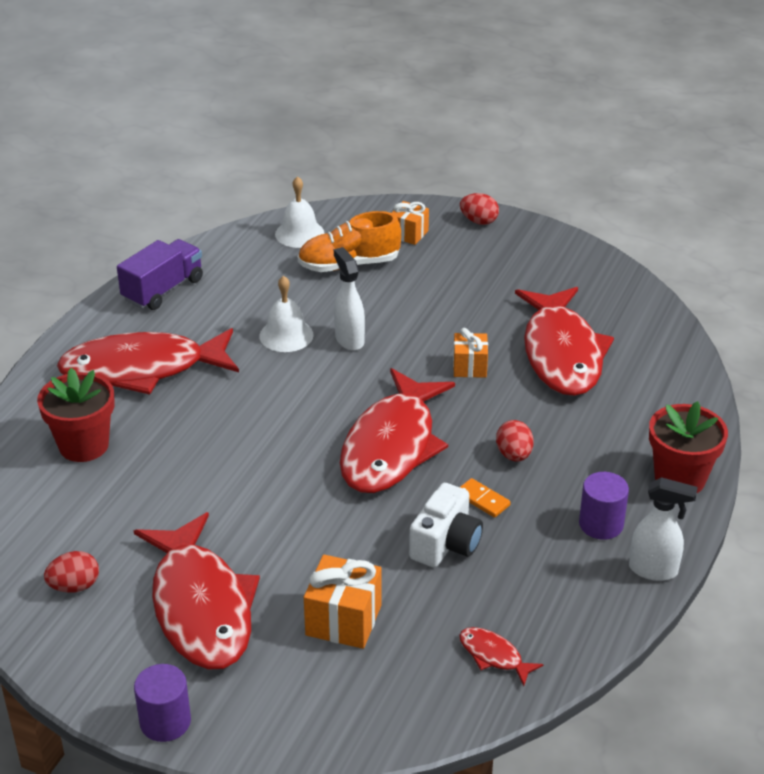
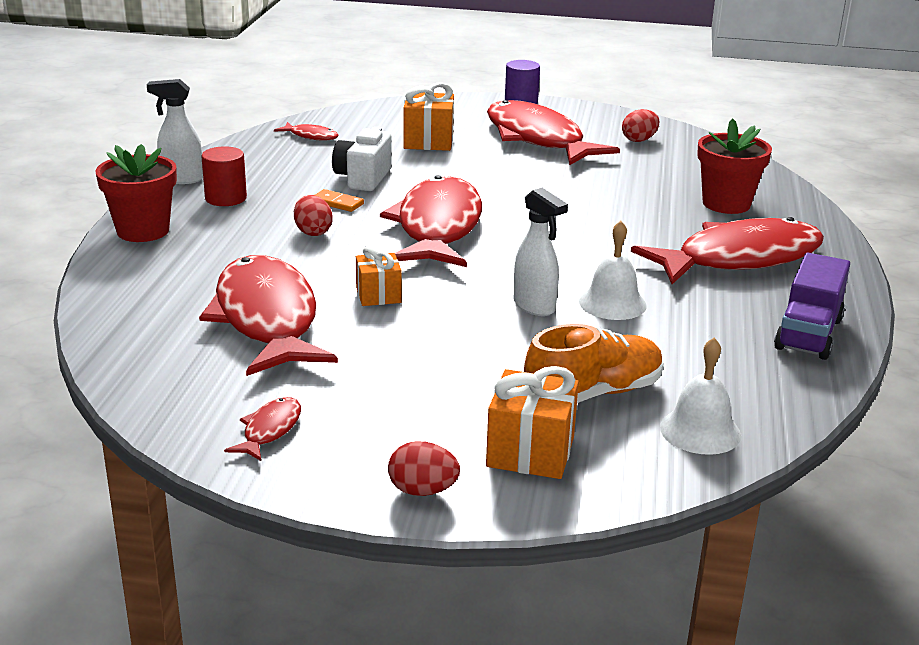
camera: 165 degrees right, 10 degrees down
(409, 234) = (530, 452): orange gift -> orange gift, size x1.54
(562, 265) = (270, 430): none -> red fish
(601, 524) = (226, 198): purple cylinder -> red cylinder

